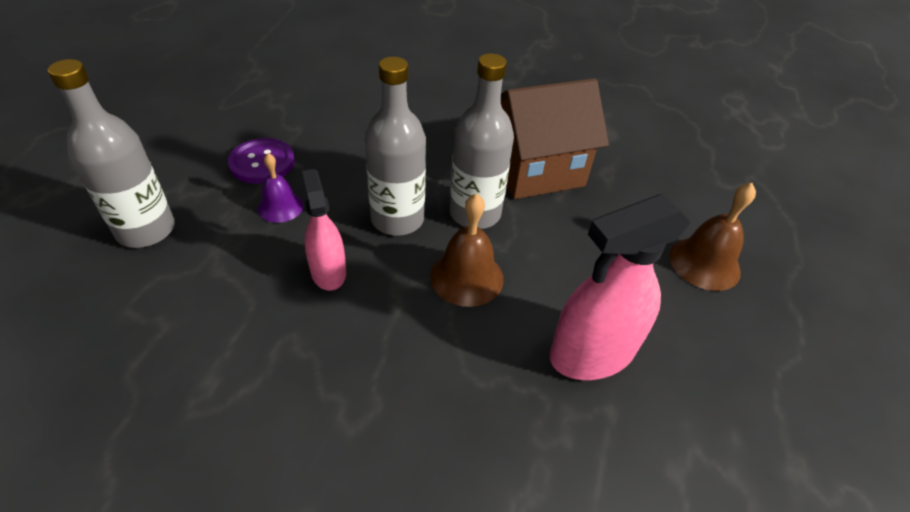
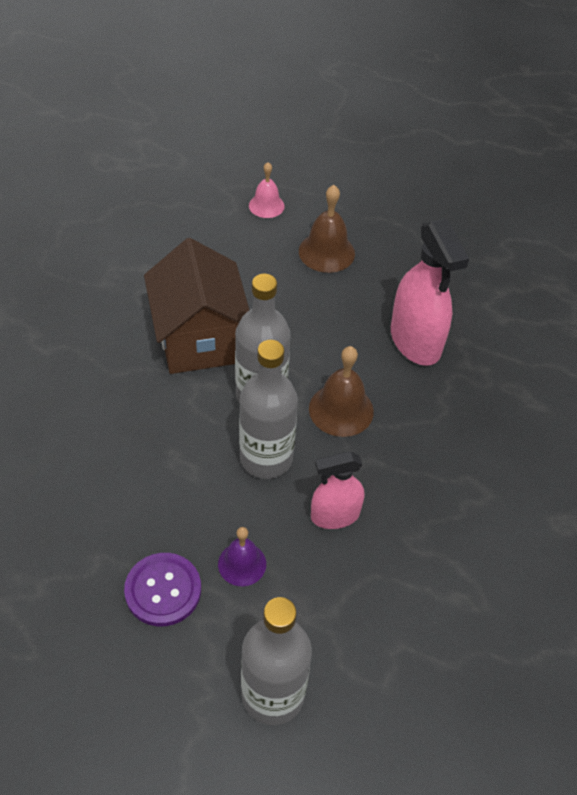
camera: 85 degrees left, 5 degrees up
(749, 210) = (266, 205): none -> pink bell

